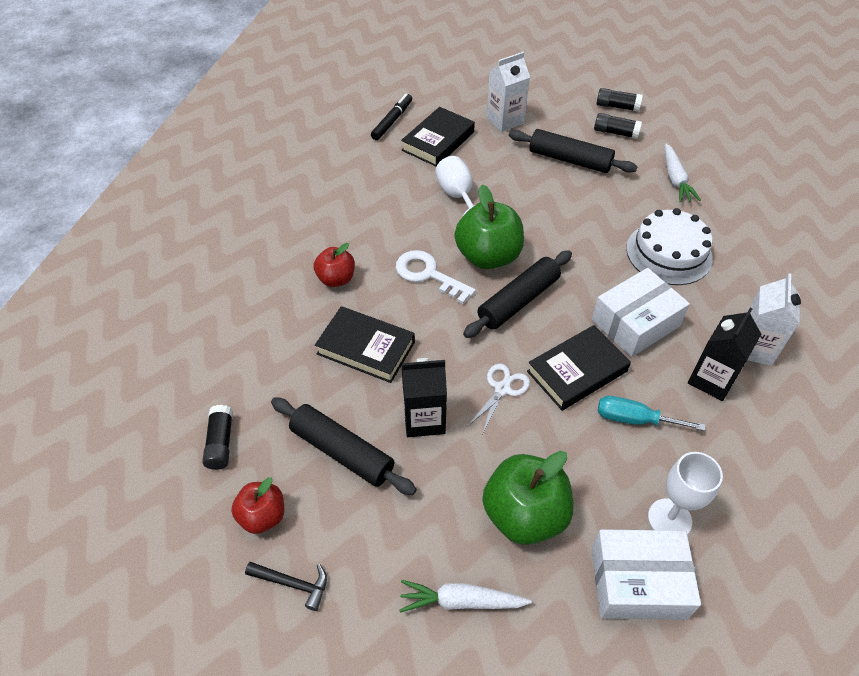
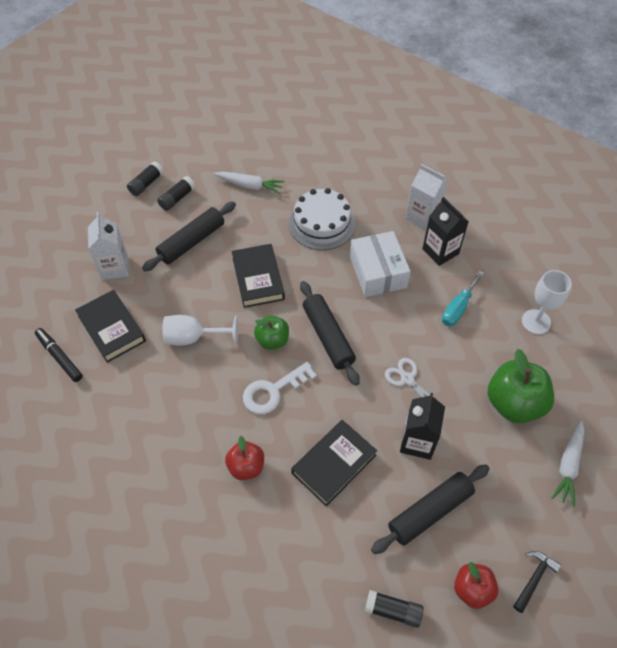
camera: 70 degrees left, 5 degrees up
(488, 256) = (272, 340): green apple -> green apple, size x0.59
(577, 371) = (407, 325): black book -> black book (258, 278)
(638, 582) = (574, 357): white box -> none

